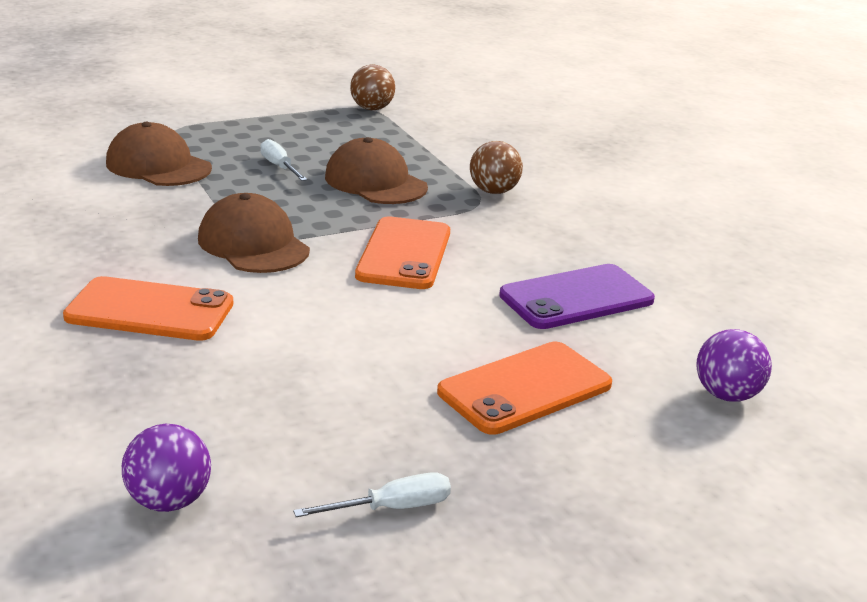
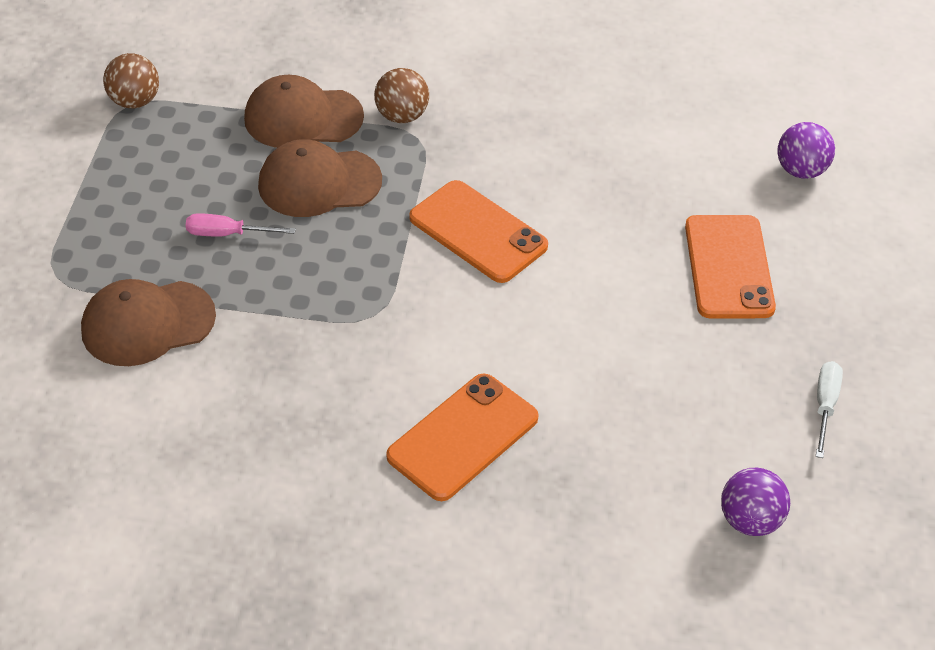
camera: 55 degrees left, 20 degrees up
(253, 244) = (386, 321): brown cap -> brown cap (303, 118)
(279, 167) = (227, 234): white screwdriver -> pink screwdriver
(576, 298) = (623, 170): purple phone -> none

